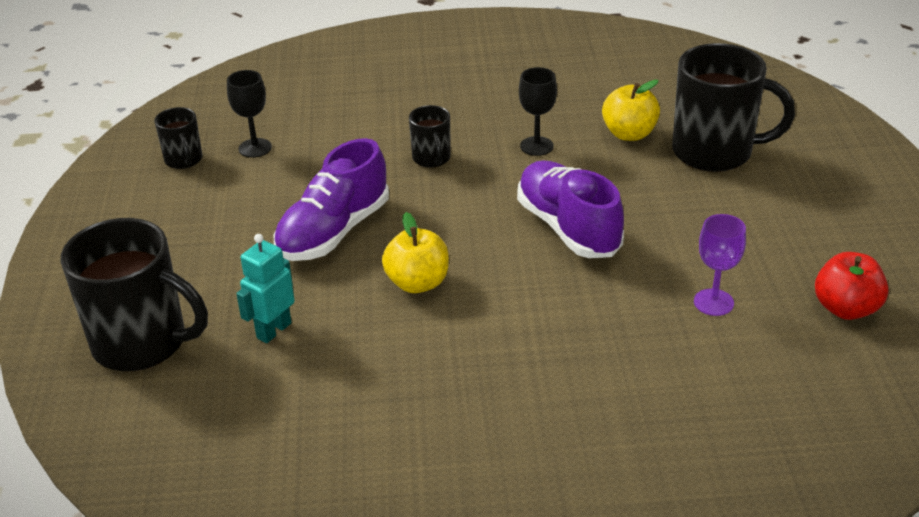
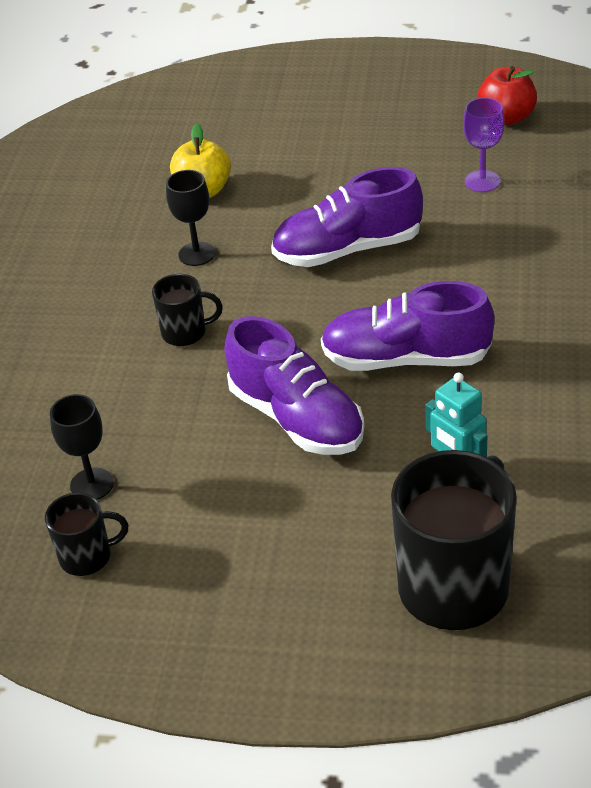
camera: 75 degrees left, 5 degrees up
(417, 283) = (406, 359): yellow apple -> purple shoe
(714, 152) = (259, 145): black mug -> none

